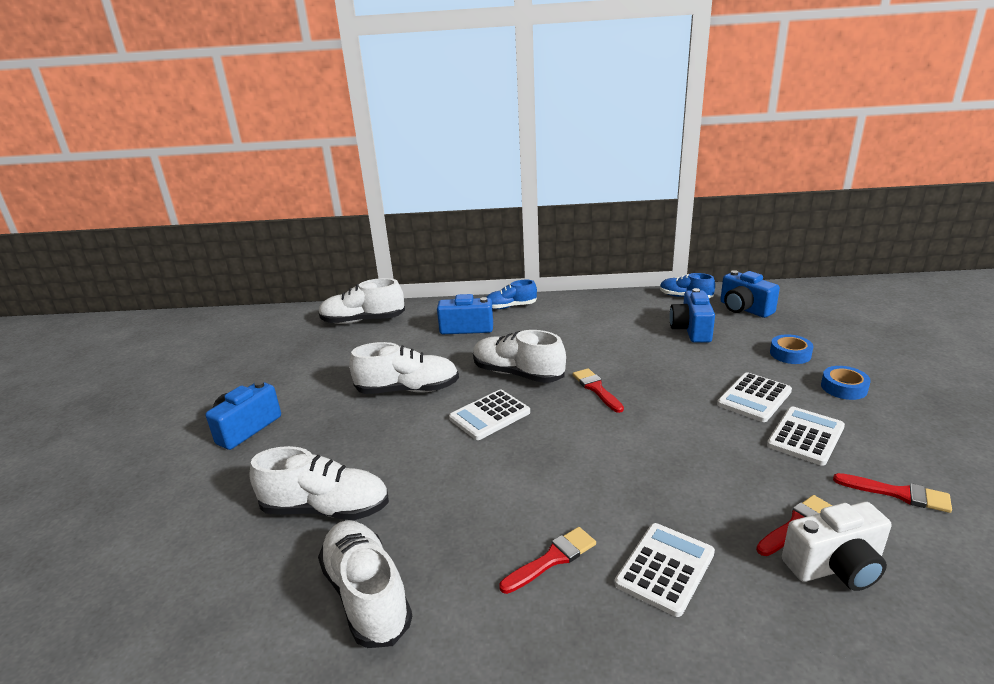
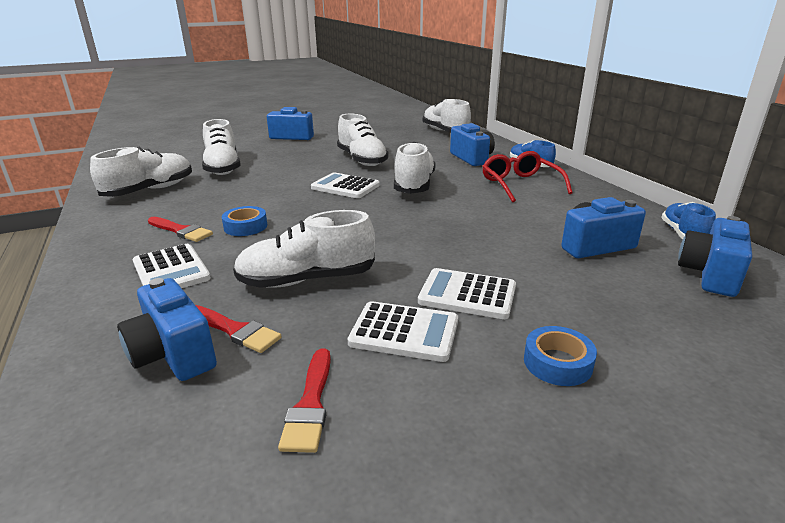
camera: 65 degrees right, 0 degrees up
(556, 324) = (520, 185): none -> red glasses
(596, 389) = (416, 215): red brush -> none
(665, 568) = (171, 270): white calculator -> white calculator turned 45 degrees clockwise
(712, 472) = (307, 280): none -> white shoe
(790, 354) = (613, 315): blue tape -> blue tape (245, 226)
(835, 566) = (173, 354): white camera -> blue camera

